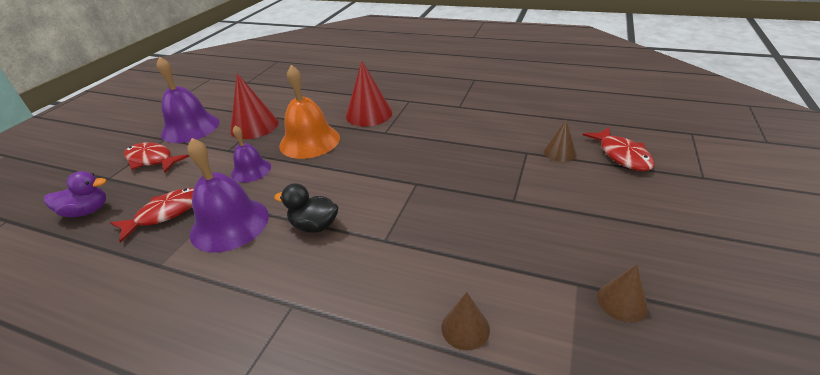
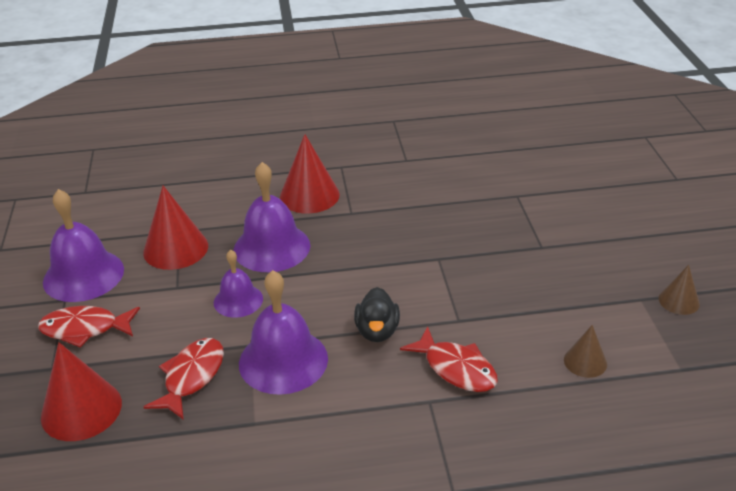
camera: 30 degrees left, 0 degrees up
(87, 211) = (81, 410): purple duck -> red cone
(309, 141) = (272, 247): orange bell -> purple bell
(314, 226) = (377, 331): black duck -> black duck turned 75 degrees counterclockwise
(559, 152) = (547, 187): brown cone -> none
(622, 155) = (602, 175): red fish -> red fish (456, 368)

